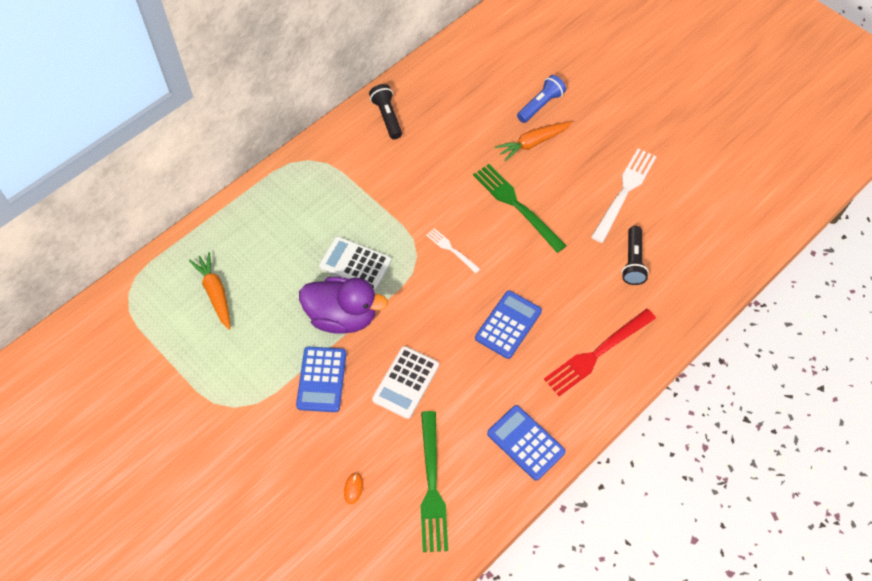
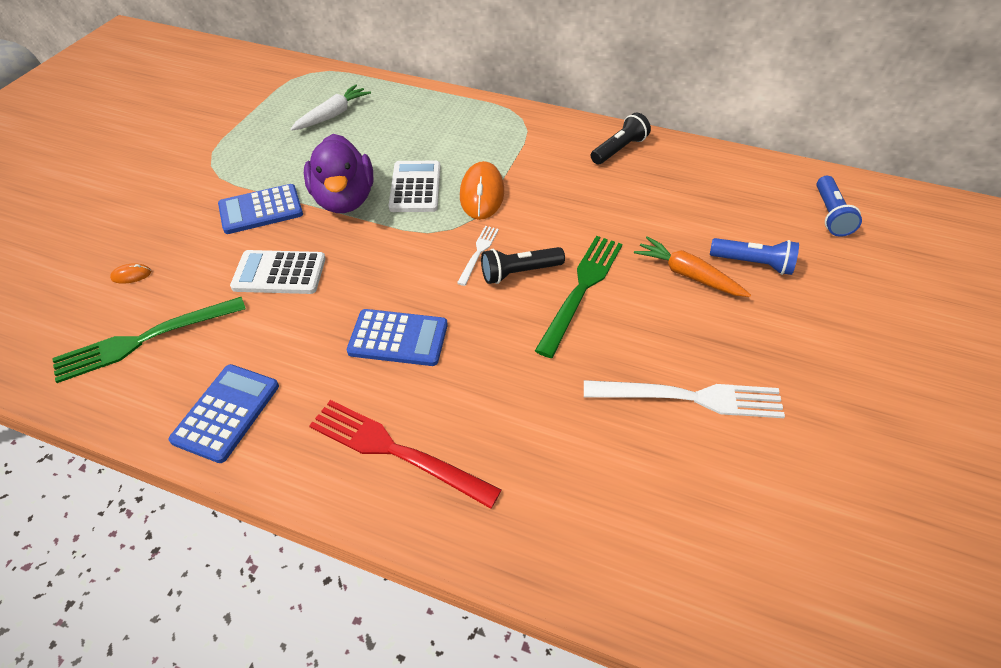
camera: 65 degrees right, 10 degrees down
(215, 293) = (332, 115): orange carrot -> white carrot
(388, 223) = (482, 194): none -> orange mouse
(520, 41) = (830, 215): none -> blue flashlight
(633, 262) = (576, 447): black flashlight -> black flashlight (519, 273)

